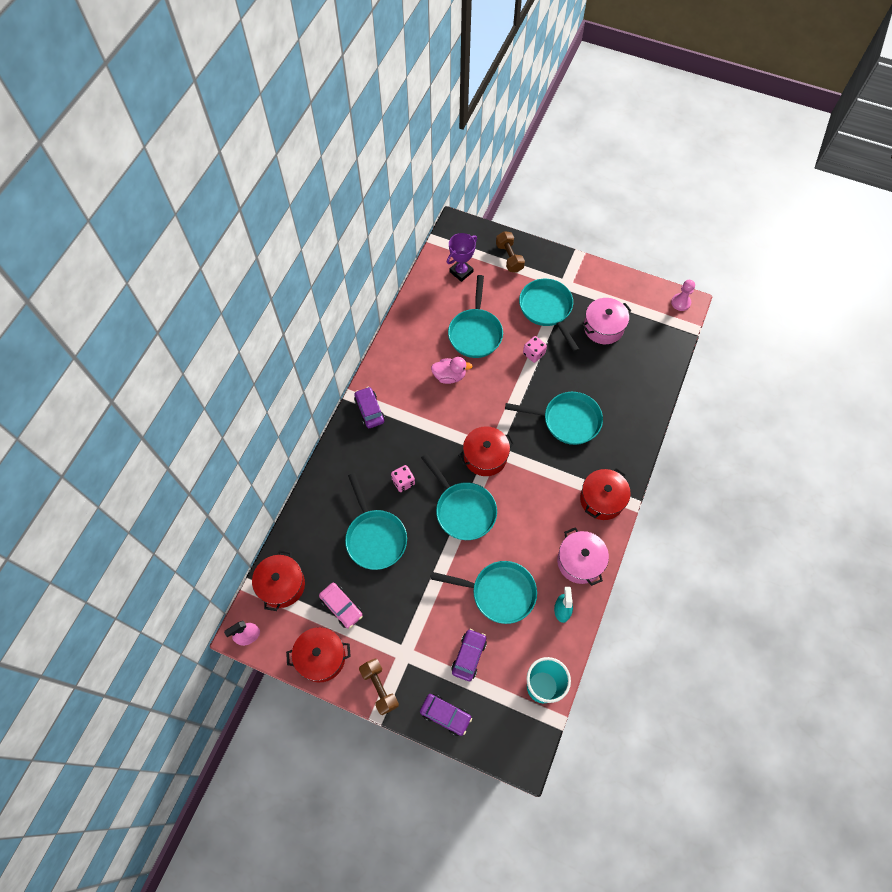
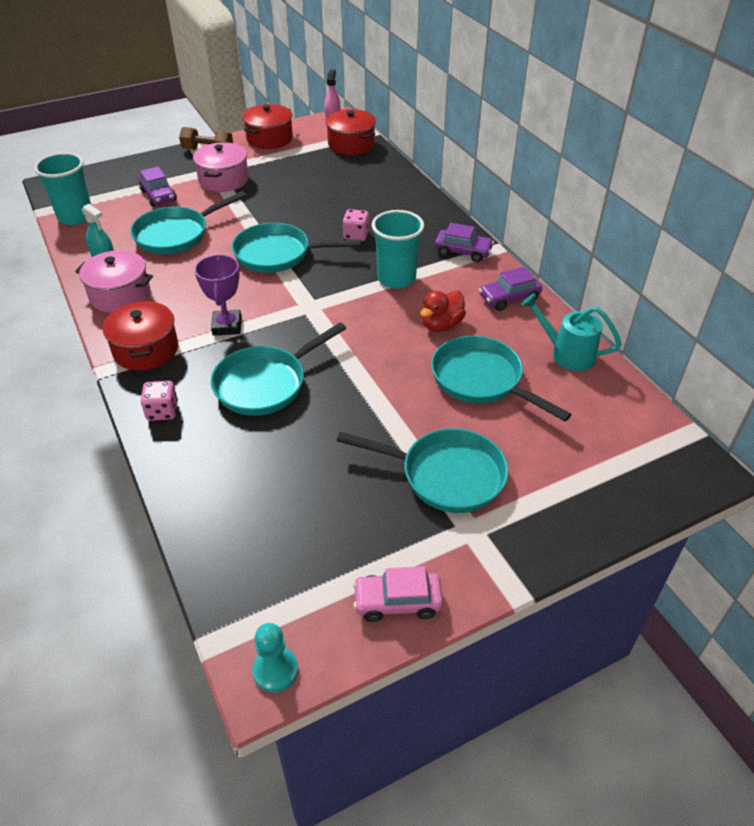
camera: 130 degrees right, 20 degrees down
(341, 607) = (292, 160): pink car -> pink car (397, 602)
(375, 537) = (325, 198): turquoise pan -> none
(422, 310) = (566, 353): none -> turquoise watering can
(428, 426) = (396, 278): none -> turquoise cup
(445, 715) = (141, 167): purple car -> purple car (509, 298)
(449, 376) = (441, 325): pink duck -> red duck
(461, 272) = (602, 425): purple trophy -> purple trophy (227, 326)
(485, 456) = (310, 297): red pot -> none
(509, 257) = (586, 495): brown dumbbell -> none
(533, 354) = (390, 414): pink dice -> pink dice (162, 411)
(603, 327) = (347, 518): pink pot -> pink pot (223, 180)
(680, 302) = (275, 670): pink pawn -> turquoise pawn

